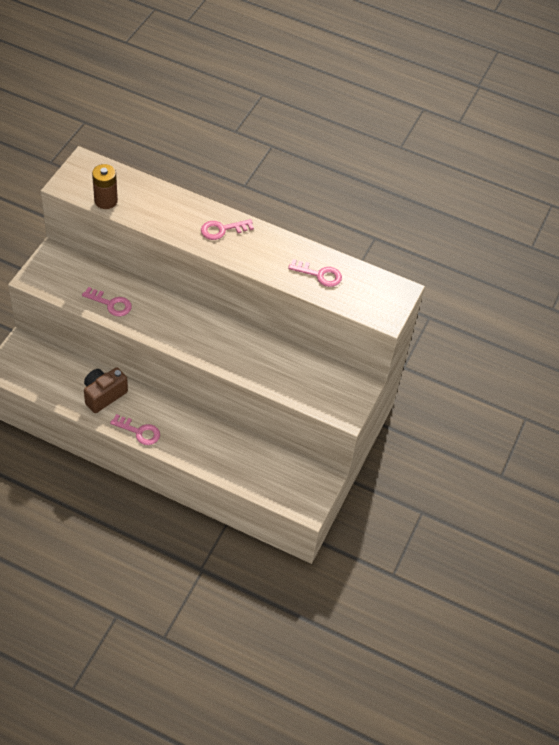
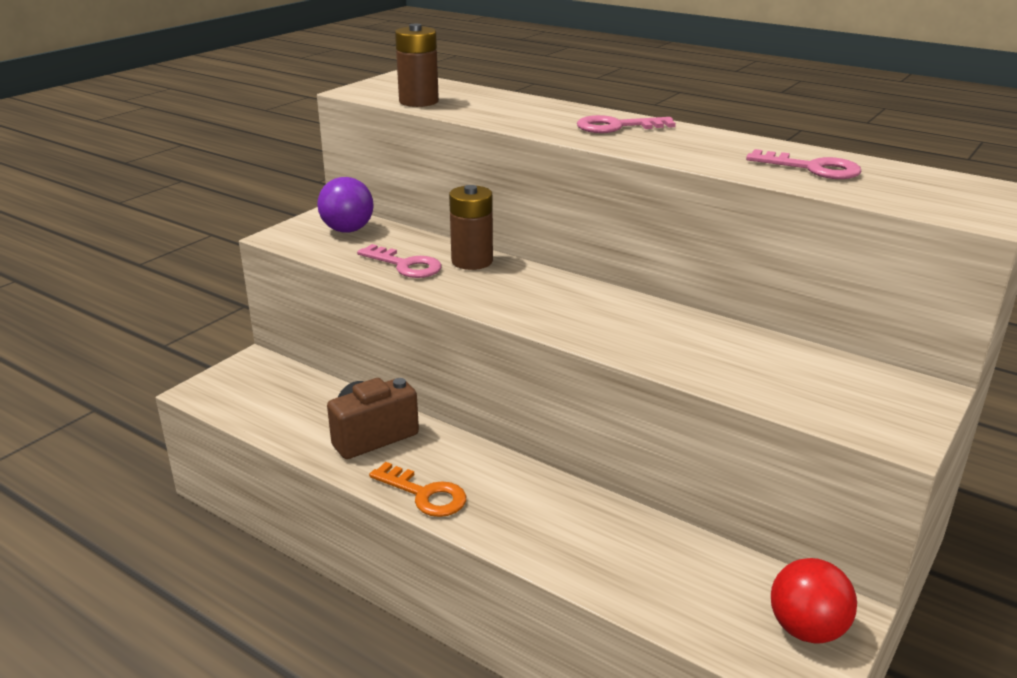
camera: 15 degrees right, 25 degrees down
(68, 269) = (347, 230): none -> purple ball
(139, 431) = (424, 494): pink key -> orange key
(146, 297) = (472, 261): none -> brown battery
(310, 488) = (806, 629): none -> red ball

